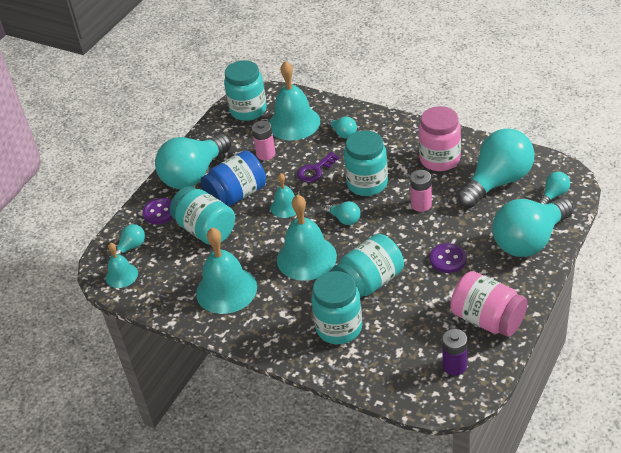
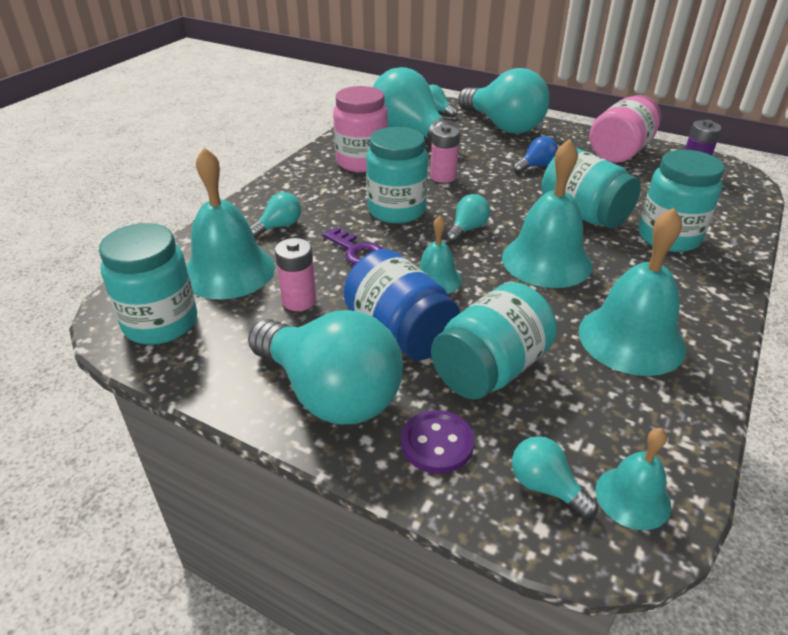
camera: 95 degrees left, 5 degrees down
(448, 259) = (536, 166): purple button -> blue light bulb

